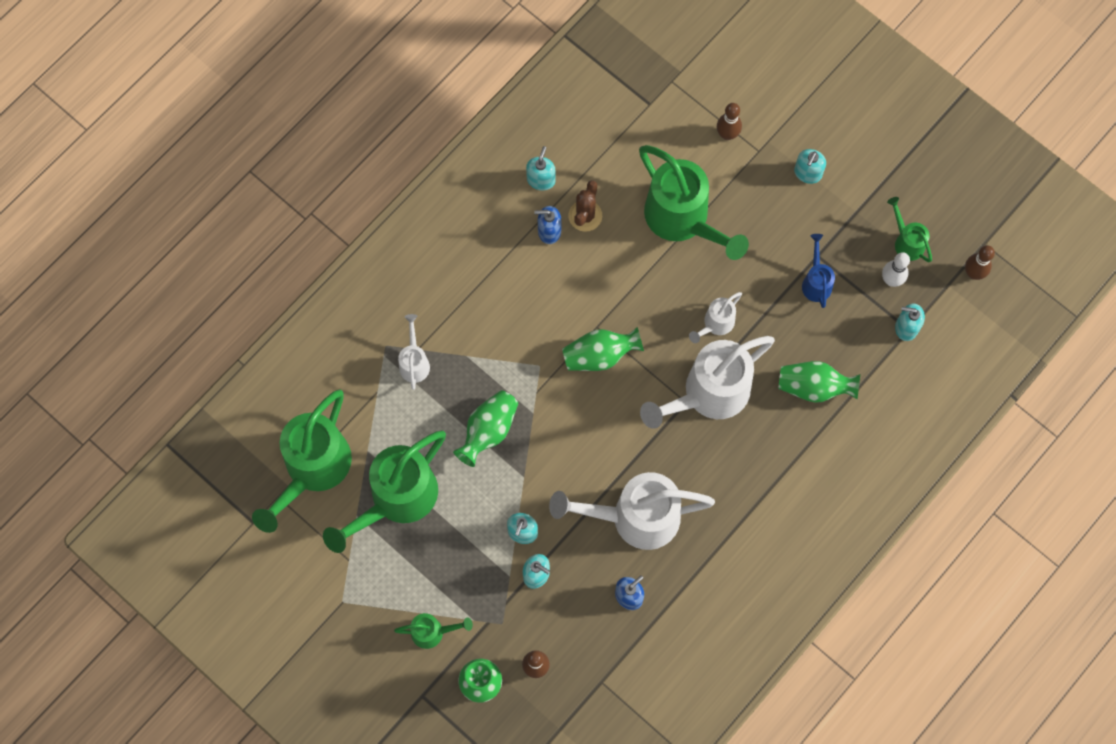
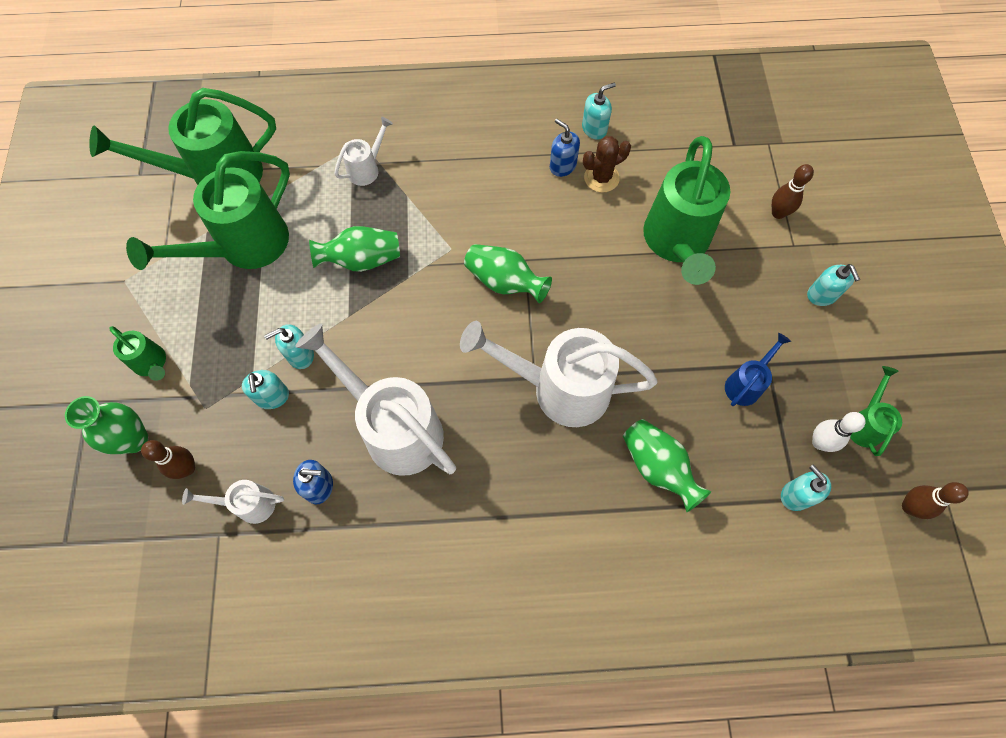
camera: 45 degrees right, 5 degrees down
(396, 499) = (244, 247): green watering can -> green watering can turned 45 degrees counterclockwise
(715, 324) = (623, 341): white watering can -> white watering can (249, 504)
(807, 173) = (822, 295): turquoise soap dispenser -> turquoise soap dispenser turned 90 degrees counterclockwise

